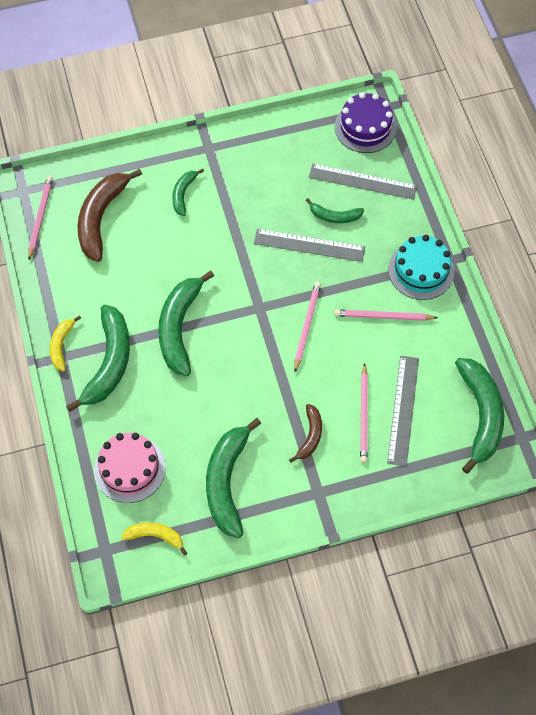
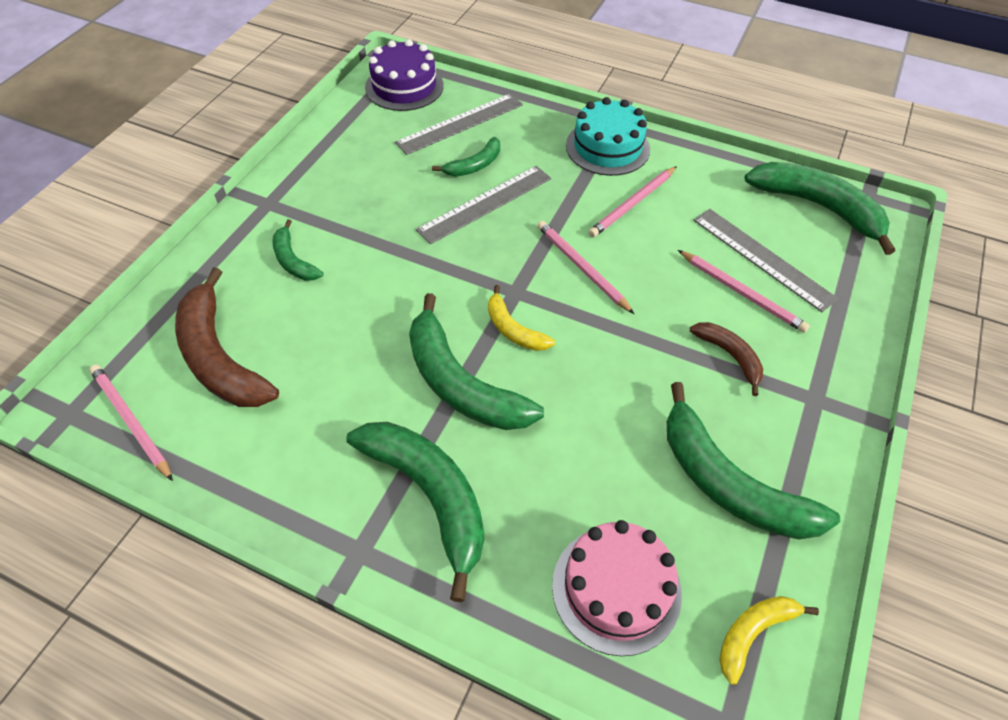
camera: 50 degrees left, 10 degrees down
(61, 345) = (342, 537): yellow banana -> yellow banana (513, 329)

